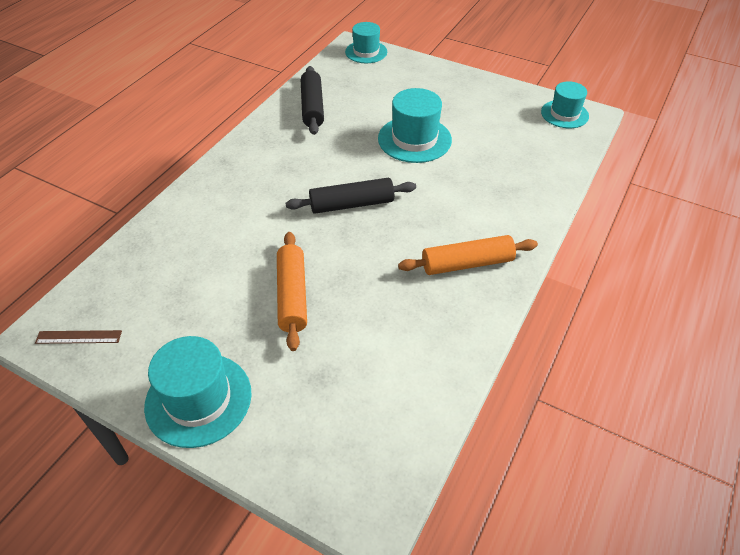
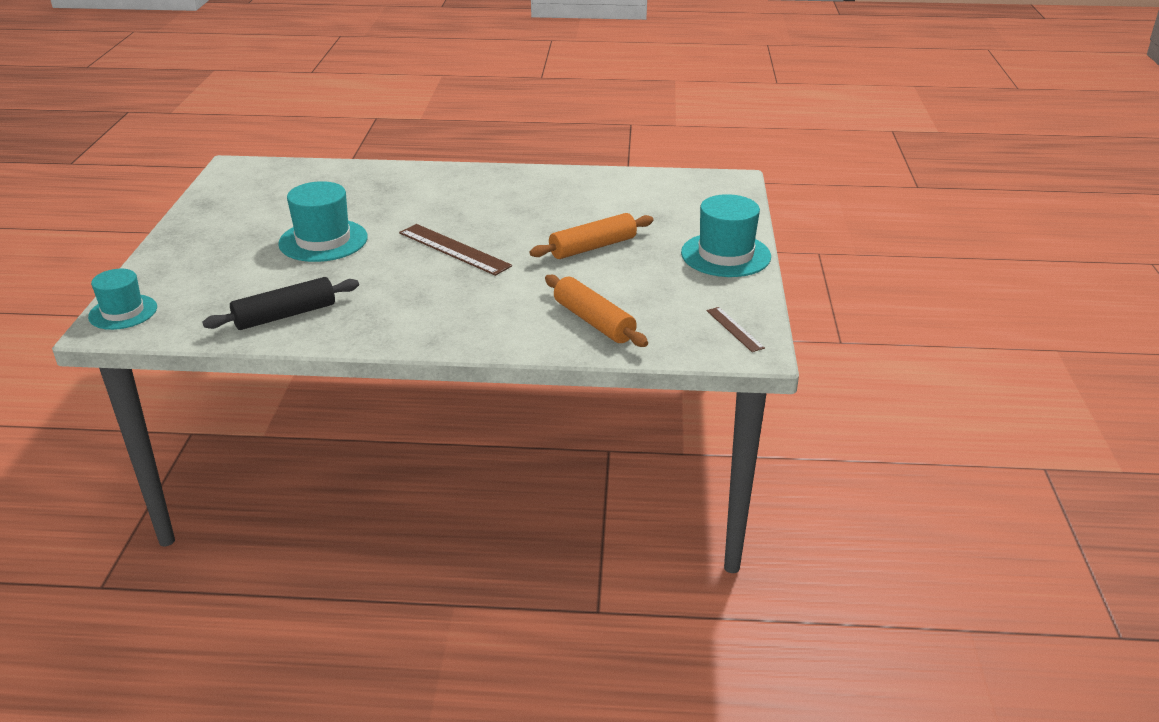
camera: 115 degrees left, 15 degrees down
(352, 204) = (454, 249): black rolling pin -> brown ruler
(467, 263) = (492, 188): orange rolling pin -> orange rolling pin (594, 321)
(564, 114) = (237, 177): turquoise hat -> none

